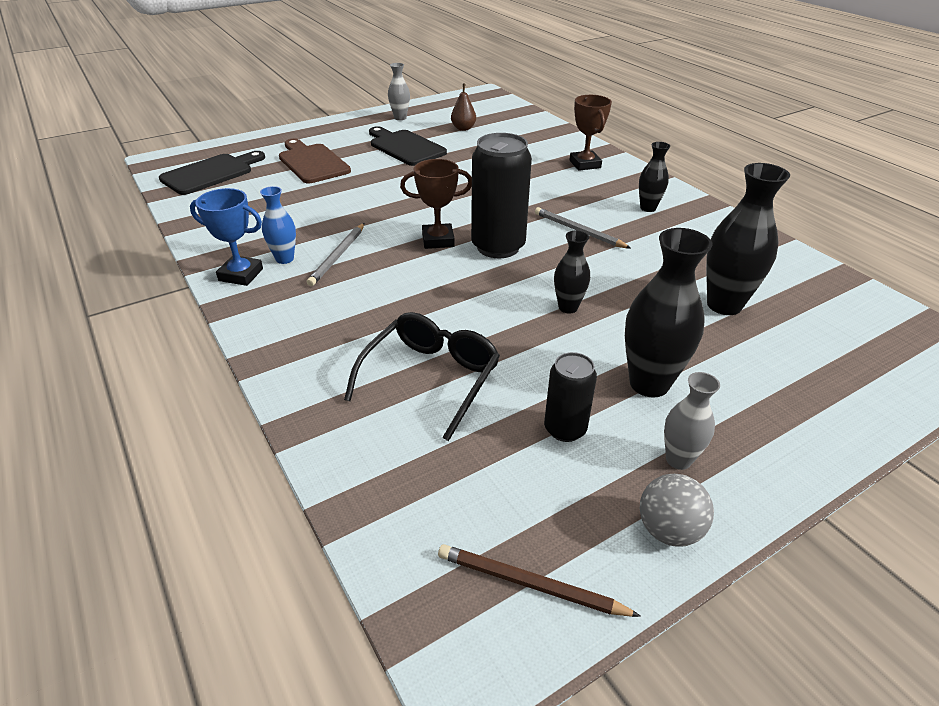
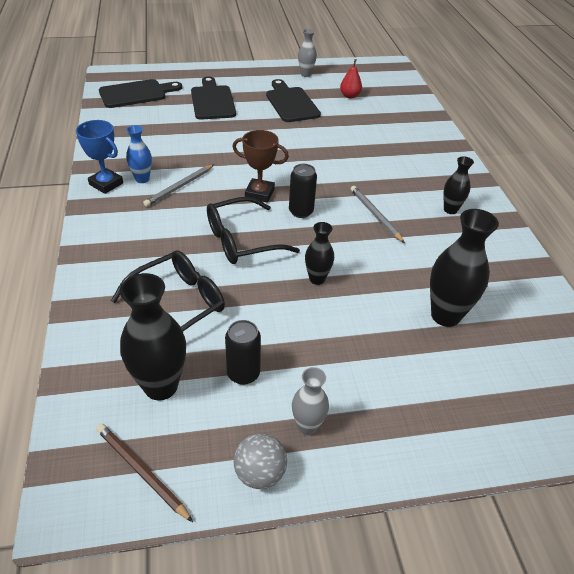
camera: 20 degrees right, 5 degrees up
(312, 162) = (212, 101): brown cutting board -> black cutting board
(454, 292) = (242, 240): none -> black glasses
(463, 128) = (350, 96): brown pear -> red pear
(498, 247) = (301, 211): black can -> black can, size x0.56
(585, 164) = (427, 154): brown trophy -> none
(649, 384) = (331, 360): black vase -> black vase (161, 386)

